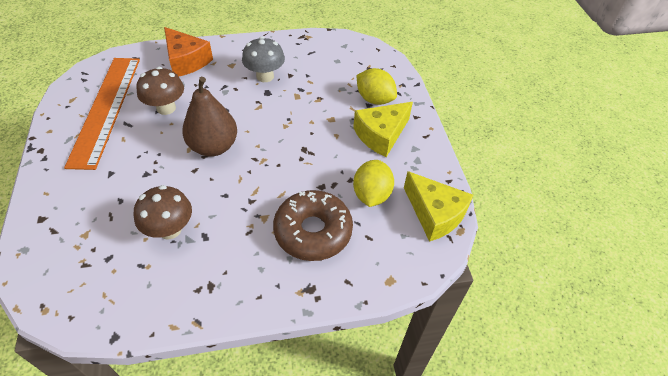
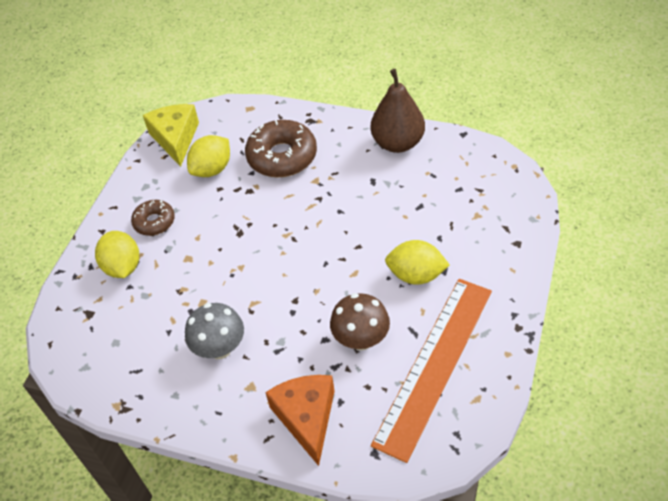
camera: 145 degrees left, 0 degrees up
(135, 162) = (416, 275): none -> yellow lemon
(170, 229) = (400, 195): brown mushroom -> none
(213, 147) = (328, 266): brown pear -> brown pear (398, 143)
(381, 135) = (154, 222): yellow cheese -> brown donut

